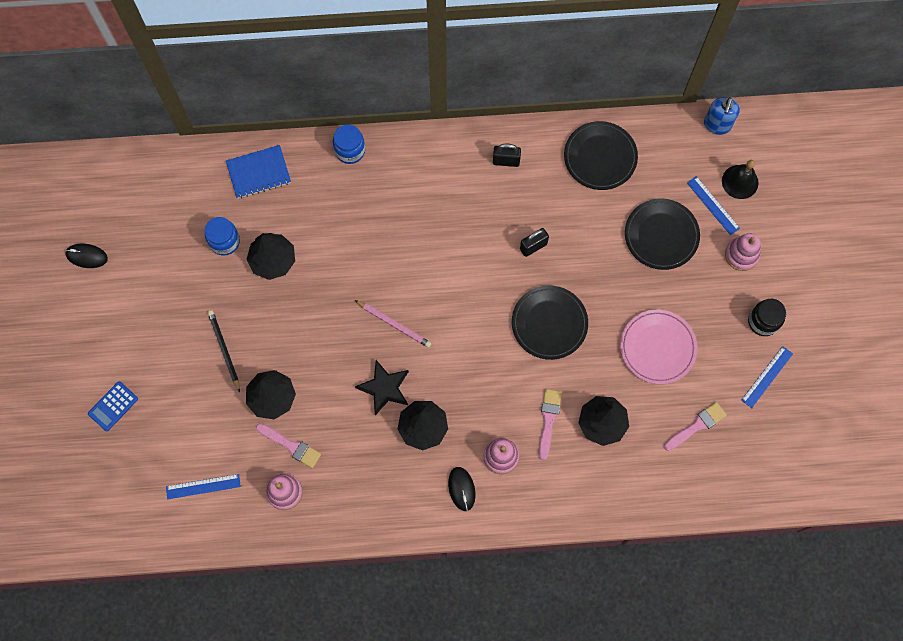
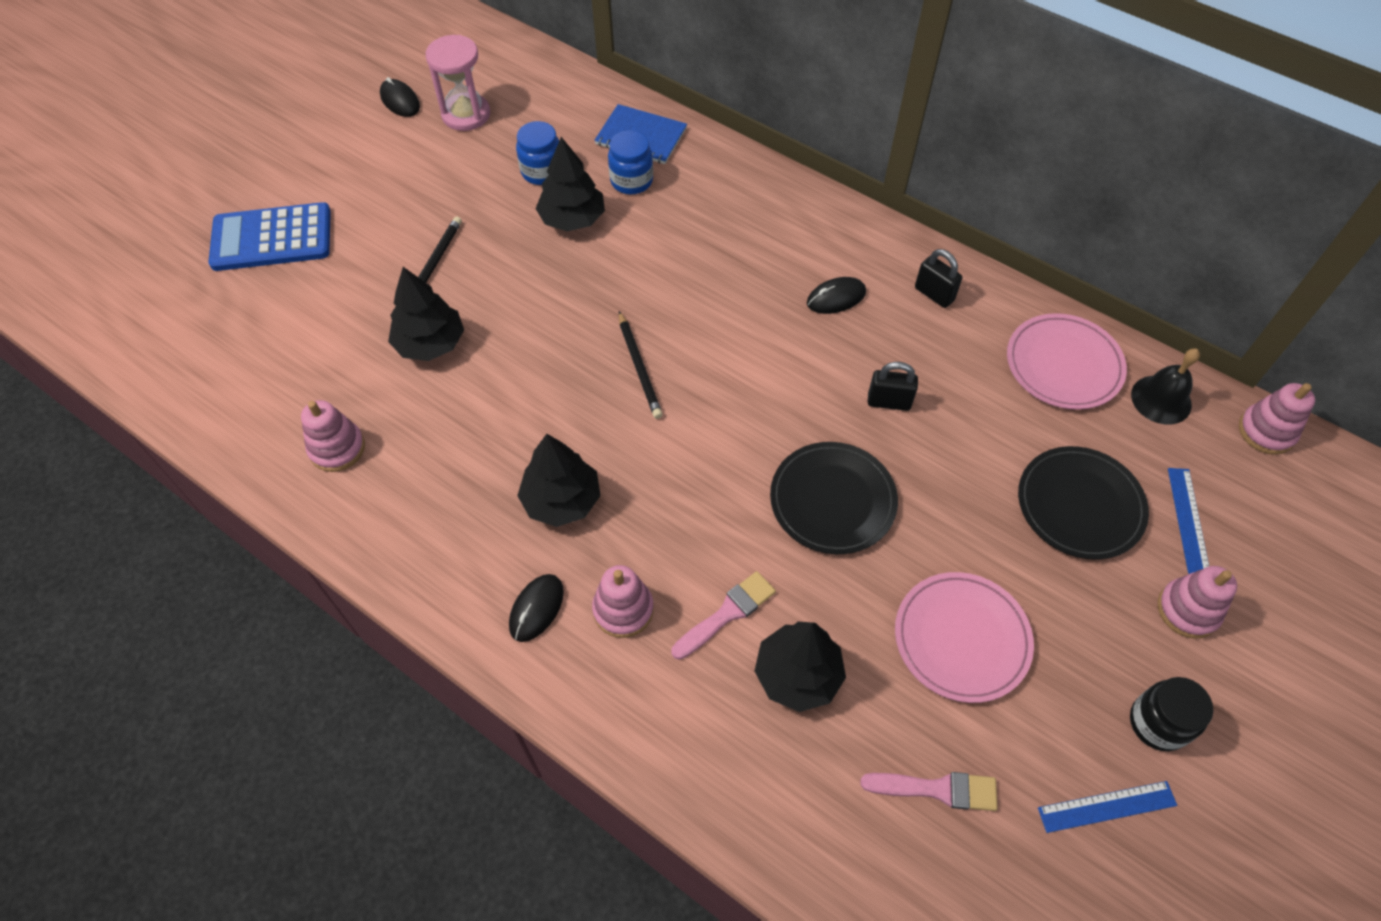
camera: 40 degrees right, 15 degrees down
(113, 406) = (272, 238): blue calculator -> blue calculator, size x1.82
(138, 235) = (466, 114): none -> pink hourglass
(203, 486) = (264, 376): blue ruler -> none
(291, 446) = (396, 406): pink brush -> none
(350, 151) = (758, 175): blue jar -> blue jar (631, 181)
(384, 388) = (561, 424): black star -> none
(394, 324) = (639, 367): pink pencil -> black pencil
(458, 202) = (836, 298): none -> black mouse
(600, 157) = (1063, 365): black plate -> pink plate
(717, 125) = (1266, 431): blue soap dispenser -> pink stacking toy
(740, 181) = (1253, 518): black bell -> black bell (1161, 399)

